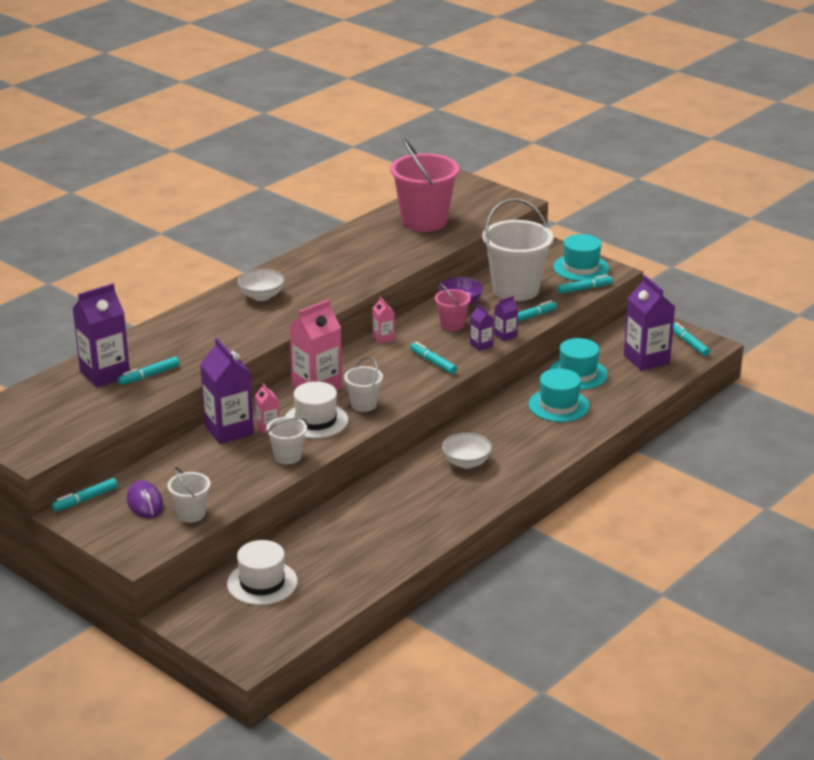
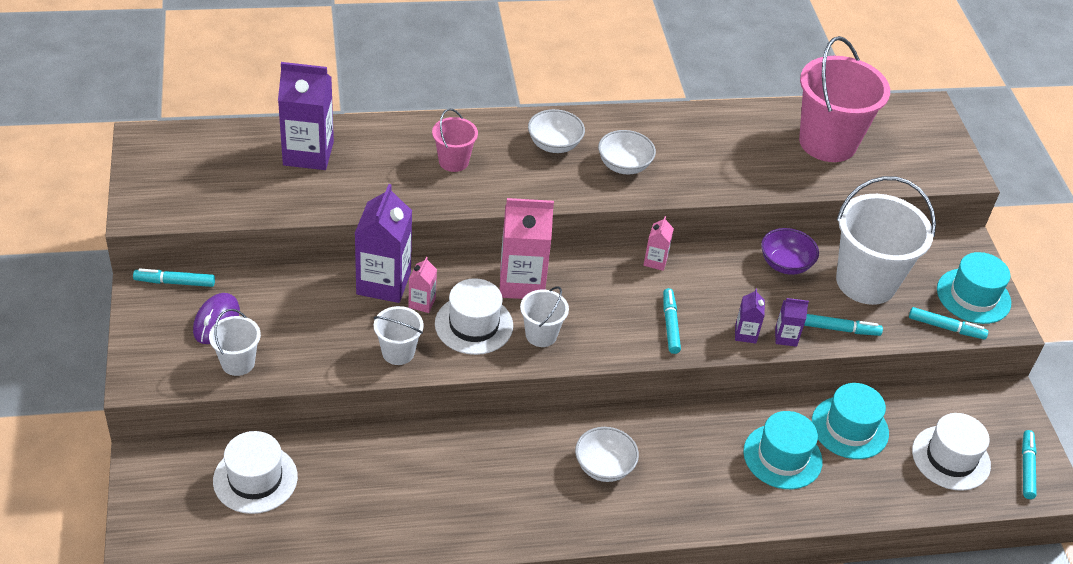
camera: 35 degrees right, 15 degrees up
(149, 375) = (342, 180): turquoise marker -> none
(319, 286) = (624, 165): none -> white bowl
(452, 325) = (744, 287): pink bucket -> pink bucket (453, 161)
(646, 359) = (951, 458): purple carton -> white hat

